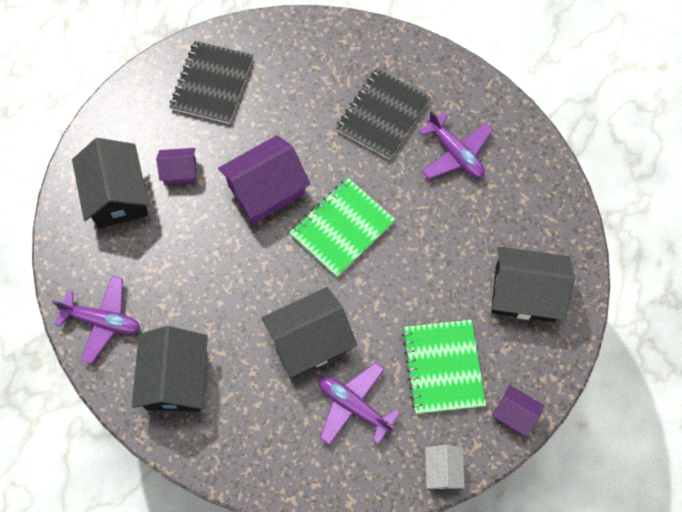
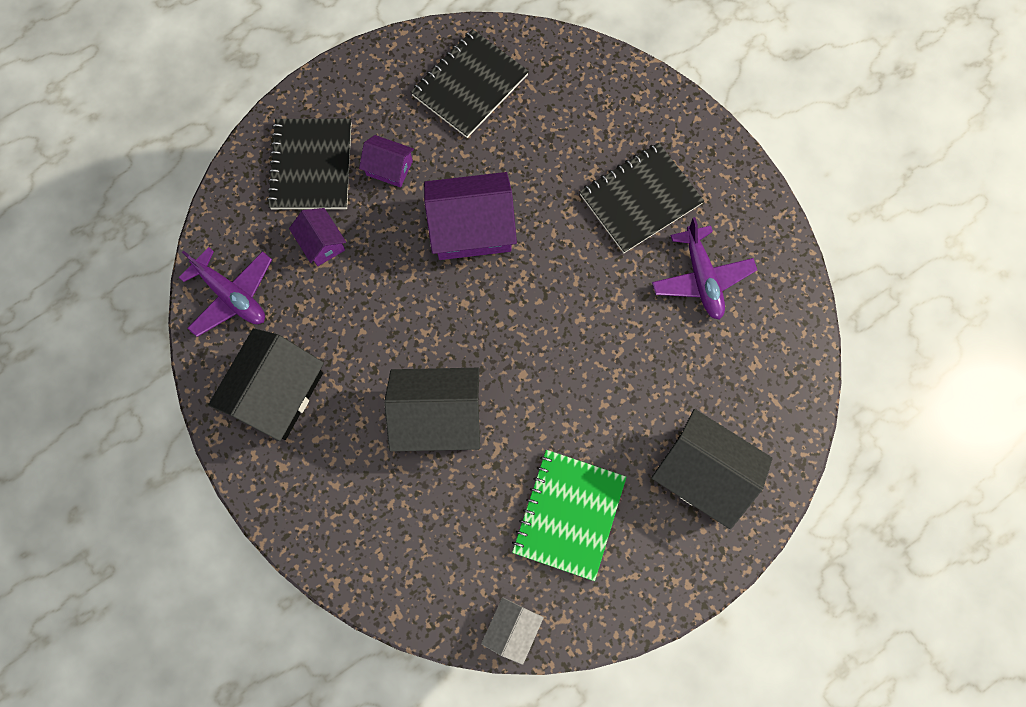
camera: 25 degrees right, 5 degrees up
(117, 195) = (311, 166): black house -> black notebook
(342, 228) = (533, 307): green notebook -> none
(354, 406) = (450, 511): purple plane -> none
(514, 413) = (623, 605): purple house -> purple house (322, 243)

